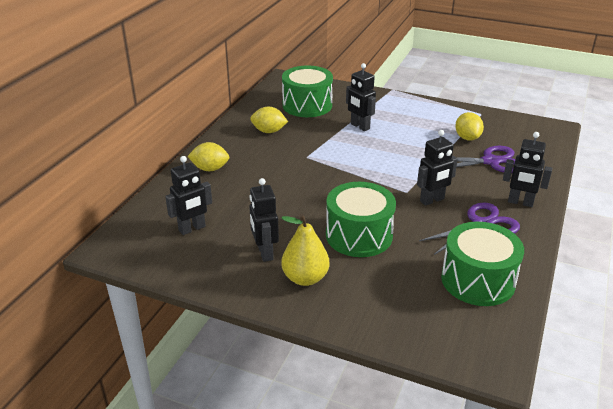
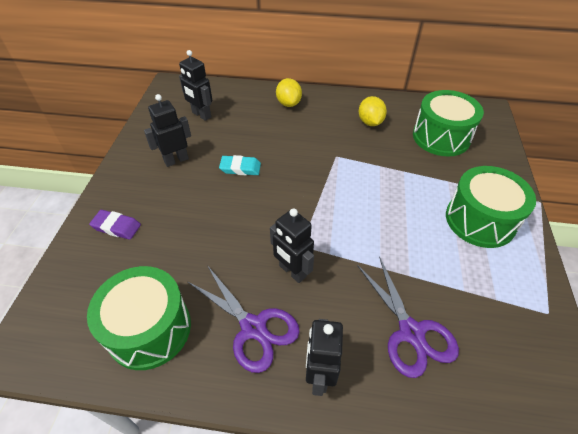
camera: 75 degrees right, 15 degrees up
(298, 211) = (240, 168): none -> turquoise eraser
(305, 278) = (145, 191): yellow pear -> none
(353, 300) = (116, 227): none -> purple eraser
(359, 235) = (212, 216): green drum -> green drum (480, 220)
(360, 126) = (422, 185): black robot -> none
(467, 138) = (461, 298): yellow lemon -> none

